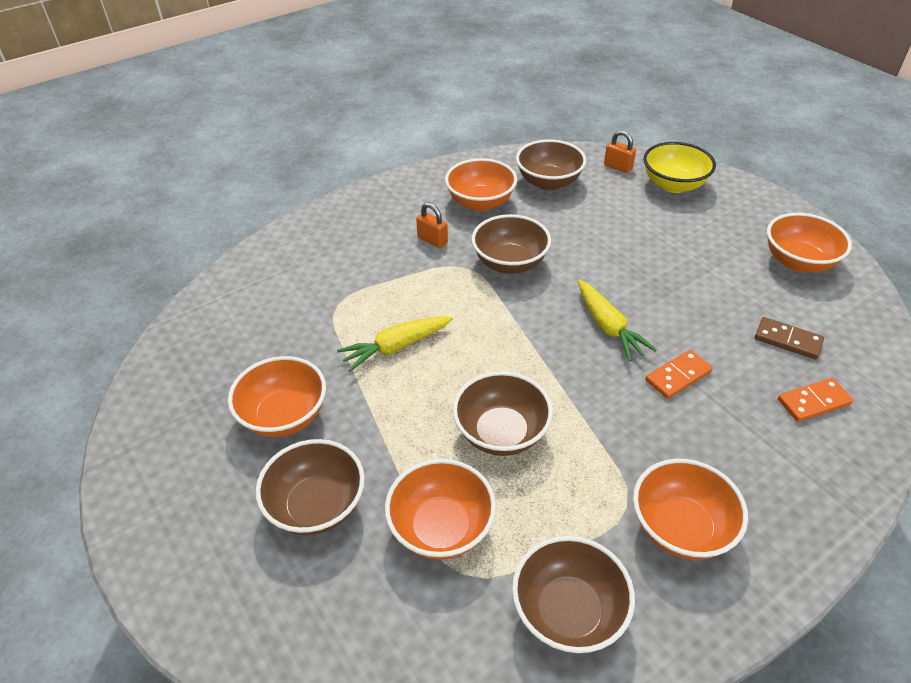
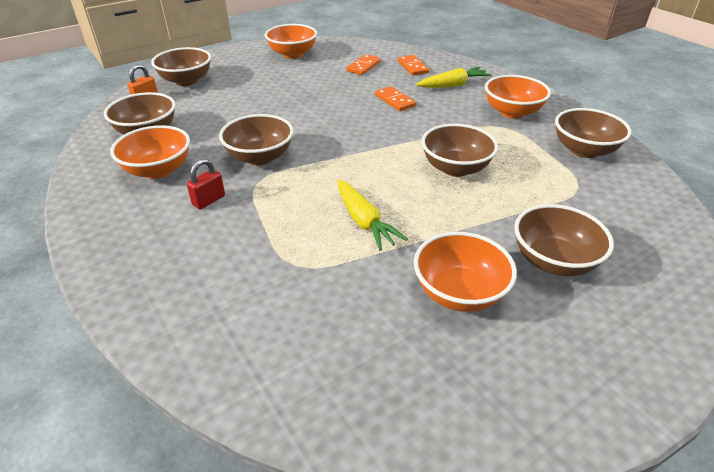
camera: 90 degrees left, 5 degrees down
(432, 240) = (209, 200): orange padlock -> red padlock
(441, 528) = (547, 195): orange bowl -> none
(608, 327) = (347, 119): yellow carrot -> yellow carrot (453, 85)
(673, 185) = (186, 81): yellow bowl -> brown bowl
(787, 340) = (363, 66): brown domino -> orange domino

